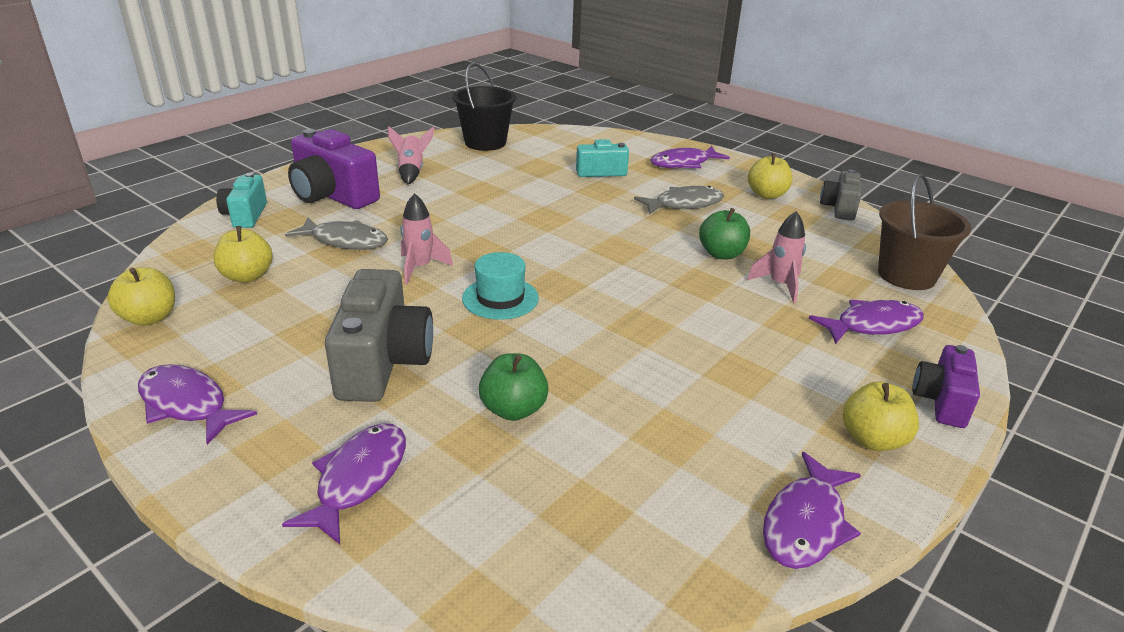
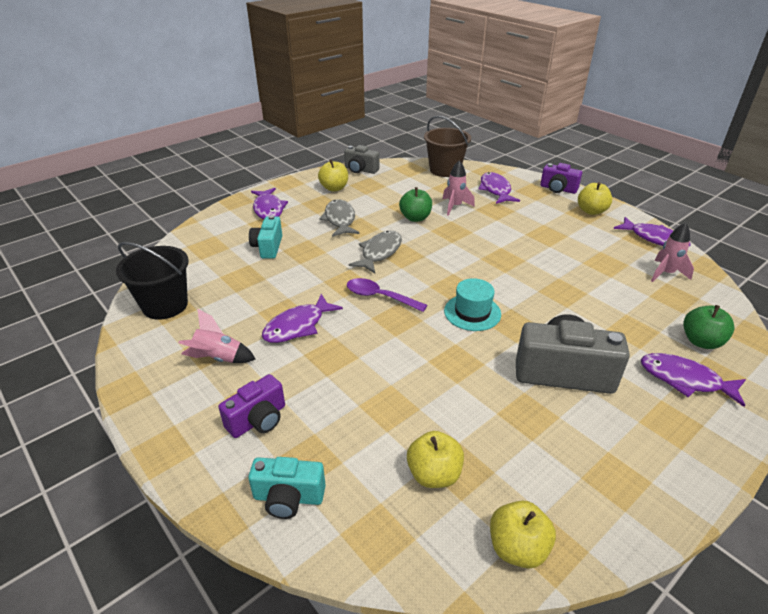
camera: 80 degrees left, 5 degrees up
(187, 404) = (642, 485): purple fish -> purple fish (298, 326)
(332, 196) = (258, 420): purple camera -> purple camera, size x0.59
(345, 241) = (368, 403): grey fish -> grey fish (379, 252)
(420, 268) = (425, 353): pink rocket -> pink rocket (666, 273)
(513, 409) = (599, 314): green apple -> green apple (701, 341)
(521, 238) = (379, 297): none -> purple spoon

